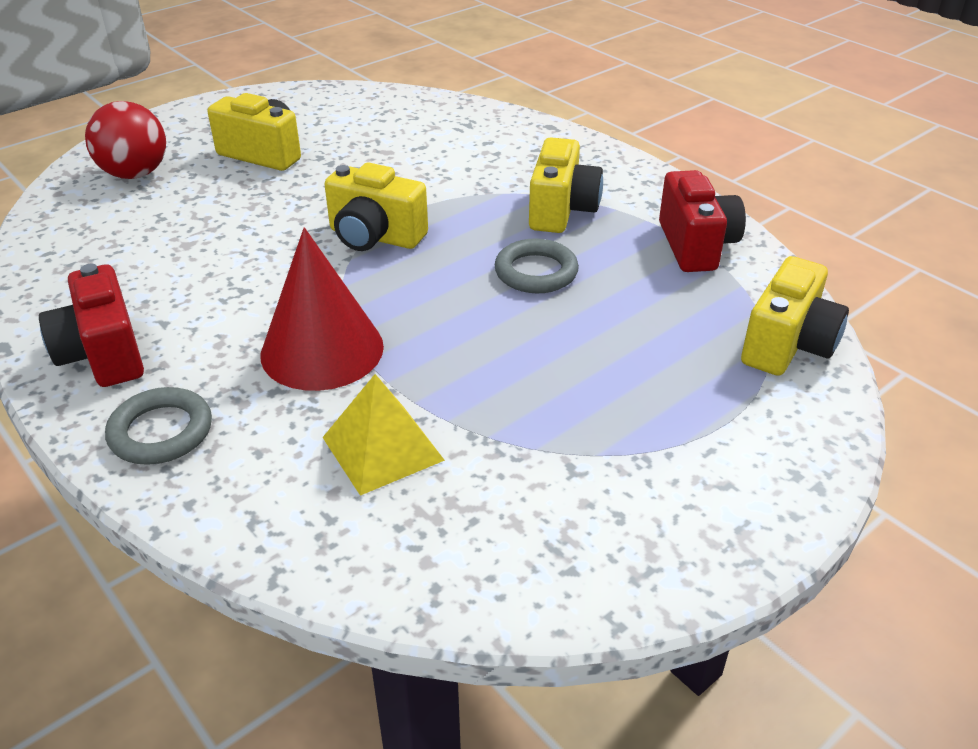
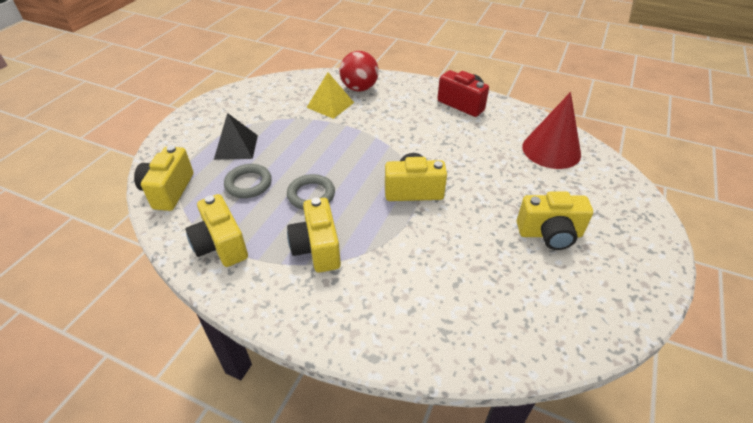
camera: 155 degrees right, 5 degrees up
(135, 174) = (595, 190): red ball -> red ball (359, 88)
(161, 432) = (409, 90): grey ring -> grey ring (248, 184)
(322, 350) = (382, 128): red cone -> red cone (551, 150)
(646, 399) = (236, 147): none -> black pyramid
(696, 246) = (221, 245): red camera -> yellow camera

